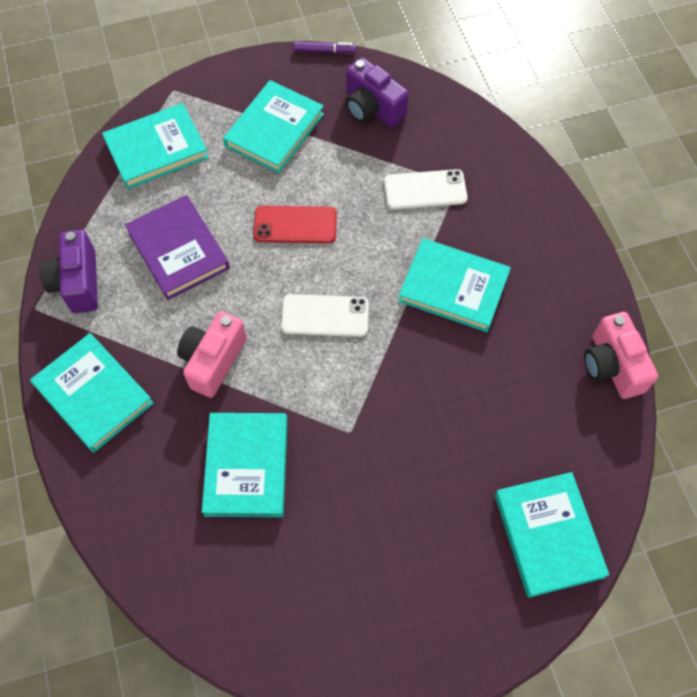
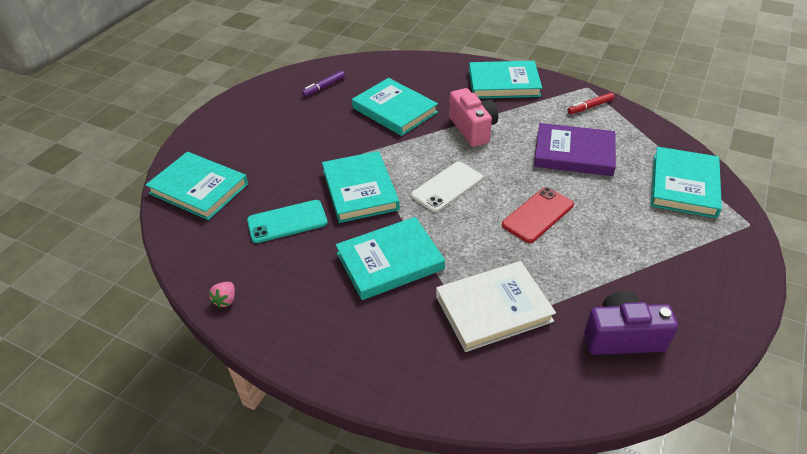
camera: 135 degrees right, 20 degrees down
(78, 282) = (590, 107): purple camera -> red marker
(274, 130) = (650, 257): turquoise book -> turquoise book (360, 190)
(324, 51) = (735, 352): purple marker -> purple marker (324, 87)
(425, 190) = (493, 308): white phone -> white book
(498, 406) = (287, 222): none -> turquoise phone
(612, 366) = (225, 300): pink camera -> pink strawberry

